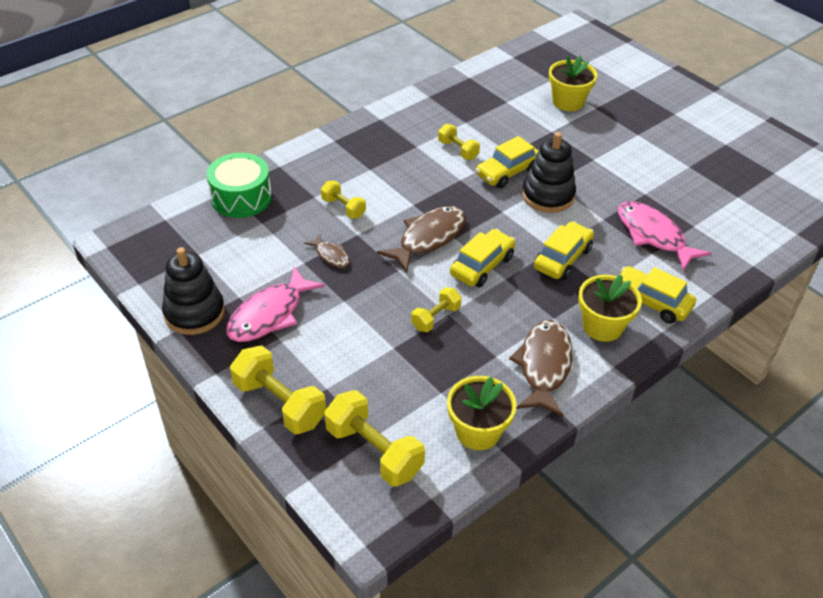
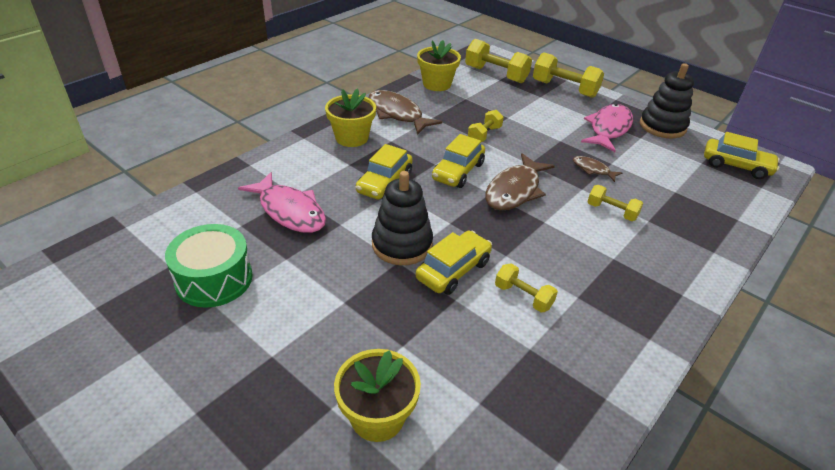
camera: 170 degrees right, 5 degrees down
(241, 197) = (717, 213): green drum -> green drum (214, 279)
(544, 366) = (397, 114): brown fish -> brown fish turned 135 degrees clockwise
(651, 302) = (307, 156): yellow car -> yellow car (736, 166)

